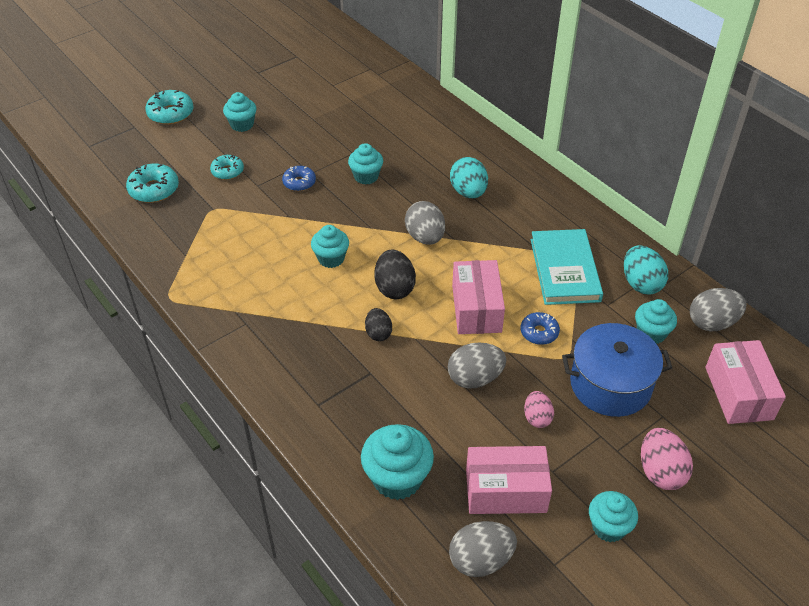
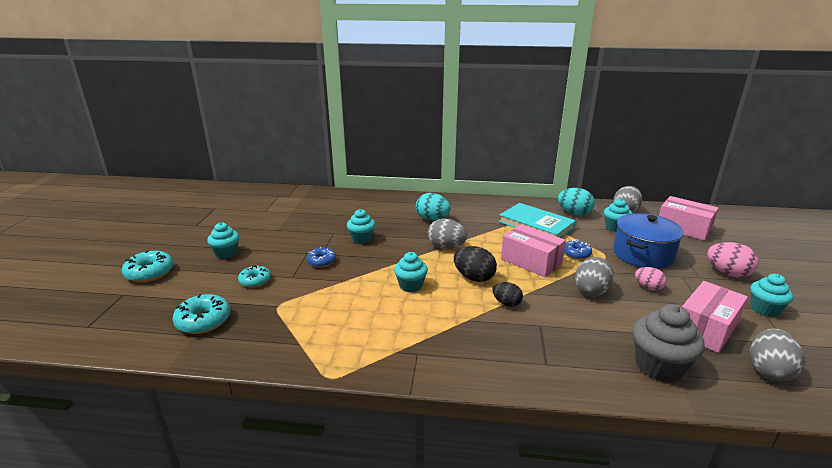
camera: 45 degrees left, 20 degrees down
(397, 478) = (659, 366): turquoise cupcake -> grey cupcake

